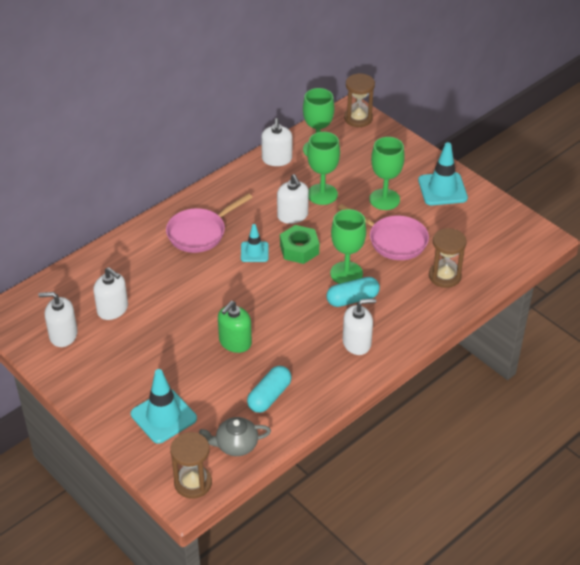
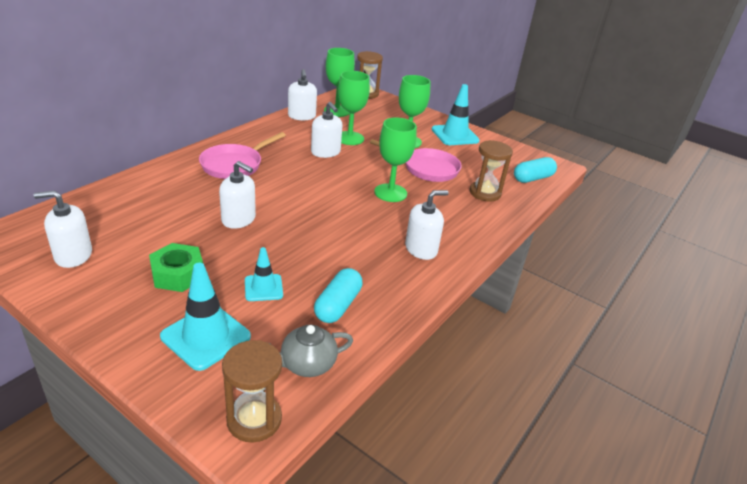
camera: 15 degrees left, 10 degrees down
(112, 309) = (138, 229): white soap dispenser -> white soap dispenser (238, 219)
(235, 342) = (286, 254): green soap dispenser -> none
(254, 252) = (294, 178): turquoise traffic cone -> turquoise traffic cone (263, 288)
(299, 249) = (338, 176): green nut -> green nut (178, 274)
(352, 299) = (403, 213): turquoise capsule -> turquoise capsule (532, 178)

